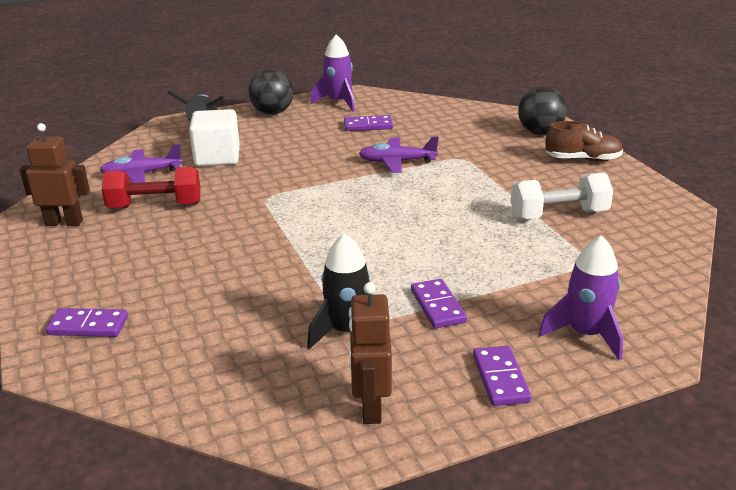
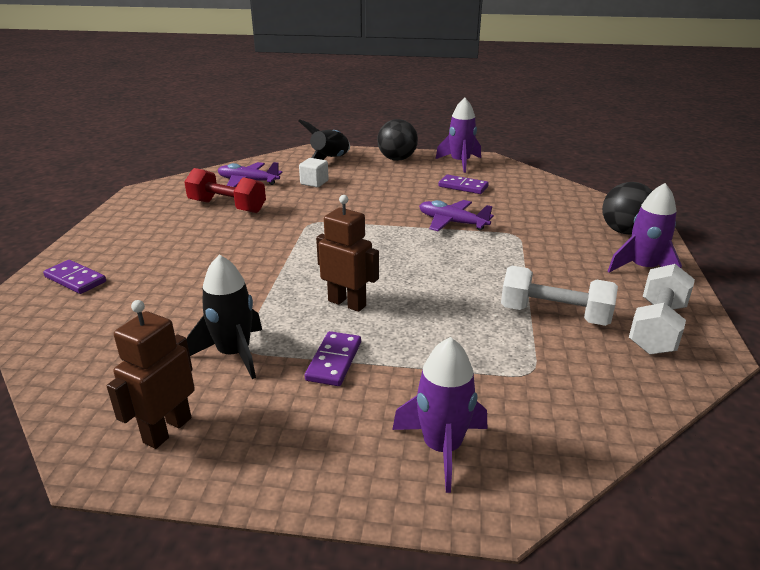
camera: 30 degrees right, 0 degrees up
(64, 223) = (157, 202): brown robot -> brown robot (347, 303)
(217, 157) = (314, 183): white cube -> white cube, size x0.58
(500, 378) = (305, 455): purple domino -> none
(582, 159) = (643, 268): brown shoe -> purple rocket
(634, 201) = (657, 328): none -> white dumbbell

